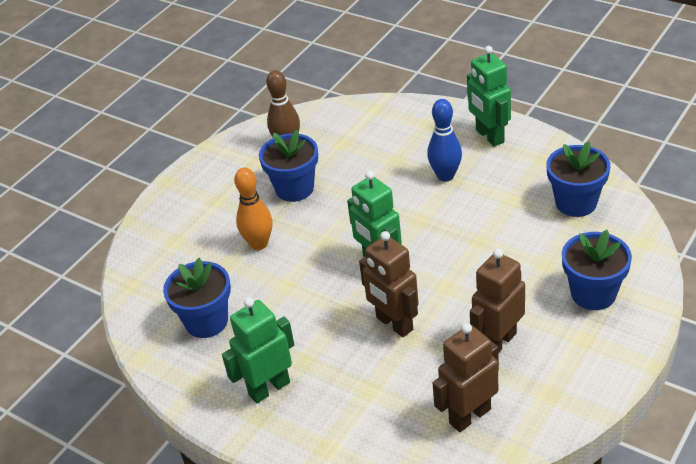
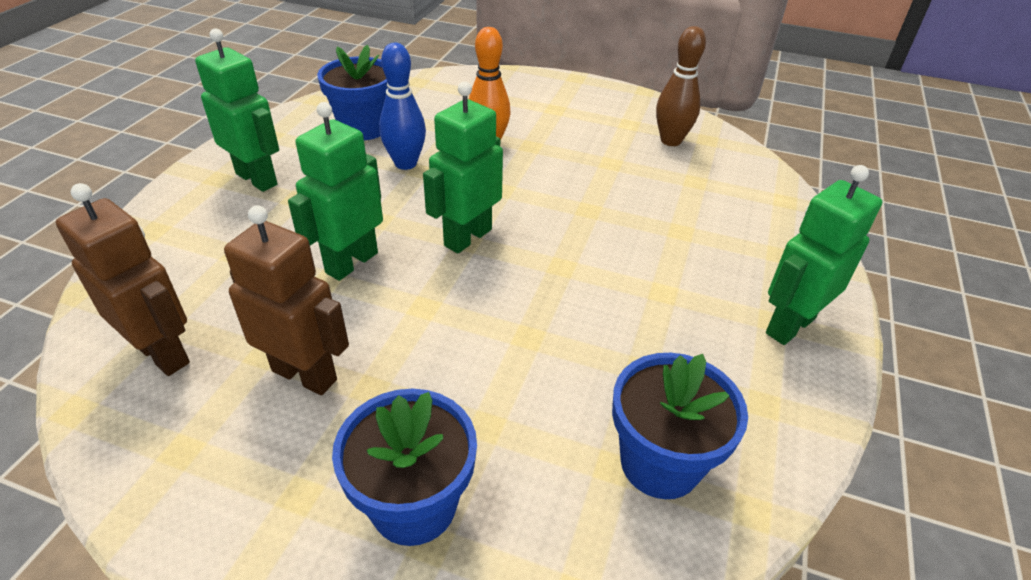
camera: 70 degrees right, 0 degrees up
(294, 188) = (591, 156): blue flower pot -> none
(394, 324) = (351, 262): brown robot -> green robot
(445, 176) = (667, 283): blue bowling pin -> blue bowling pin (405, 163)

